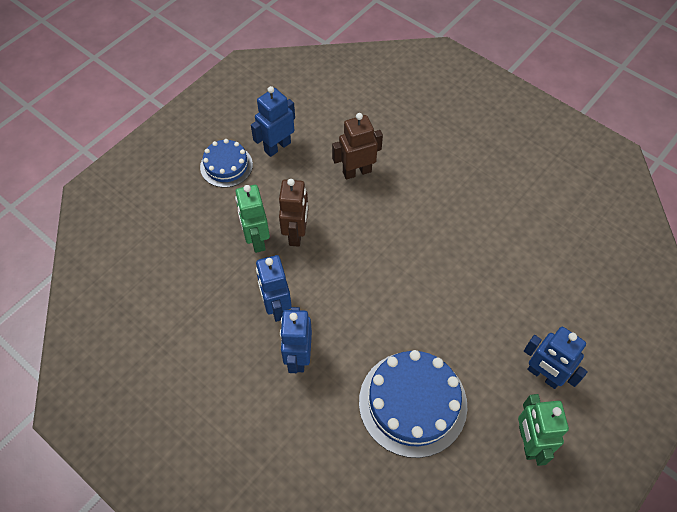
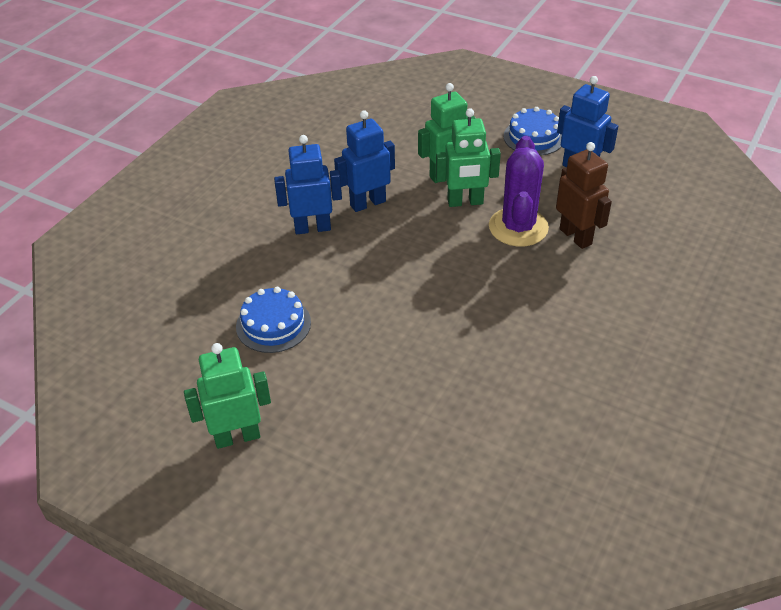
camera: 80 degrees right, 15 degrees down
(296, 234) = (465, 202): brown robot -> green robot
(337, 205) = (518, 227): none -> purple cactus
(412, 403) = (273, 324): blue cake -> blue cake, size x0.58
(543, 375) = (331, 448): blue robot -> none

